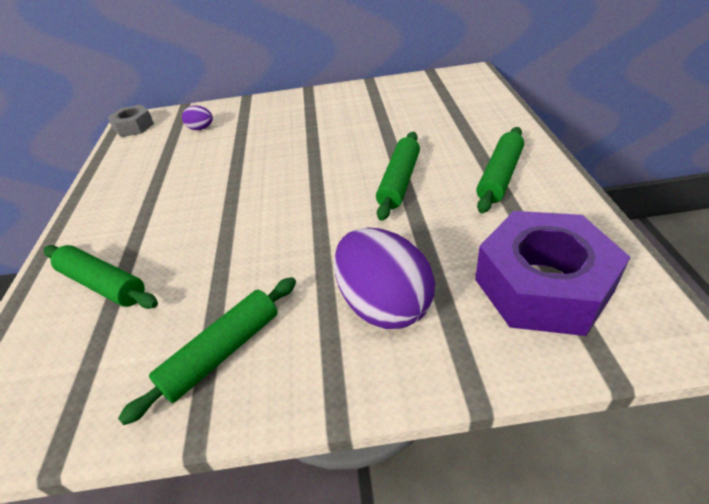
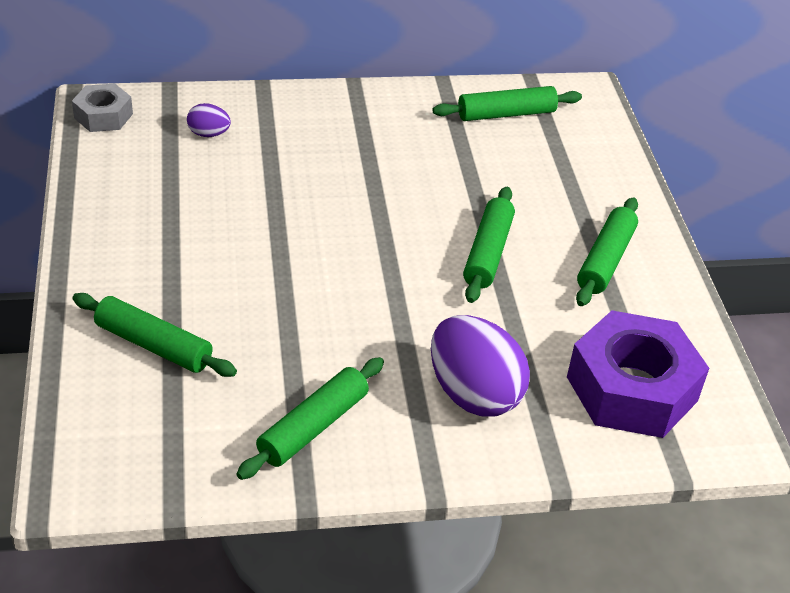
camera: 10 degrees left, 0 degrees up
(413, 92) = (506, 114): none -> green rolling pin

